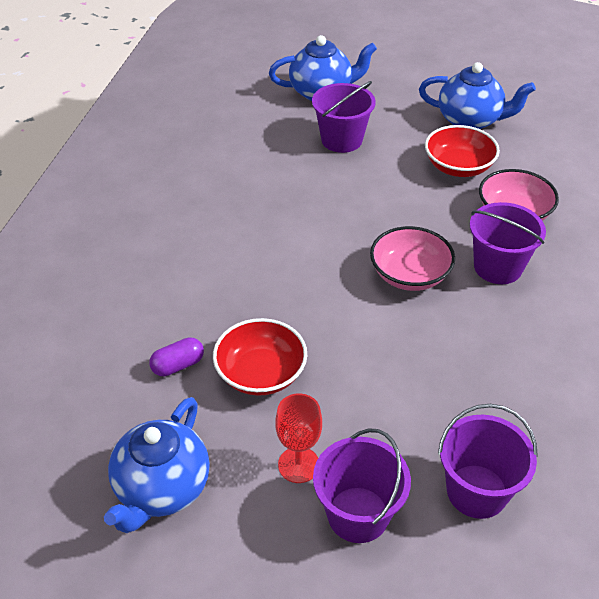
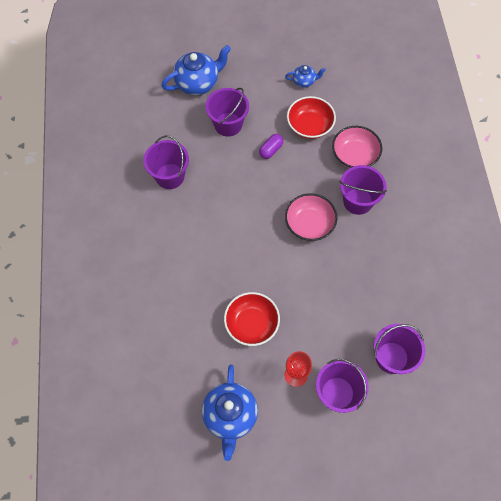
camera: 20 degrees left, 20 degrees up
(178, 365) = (202, 335): purple capsule -> purple capsule (271, 150)
(233, 173) = (170, 176): none -> purple bucket
(470, 120) = (304, 81): blue teapot -> blue teapot, size x0.53

